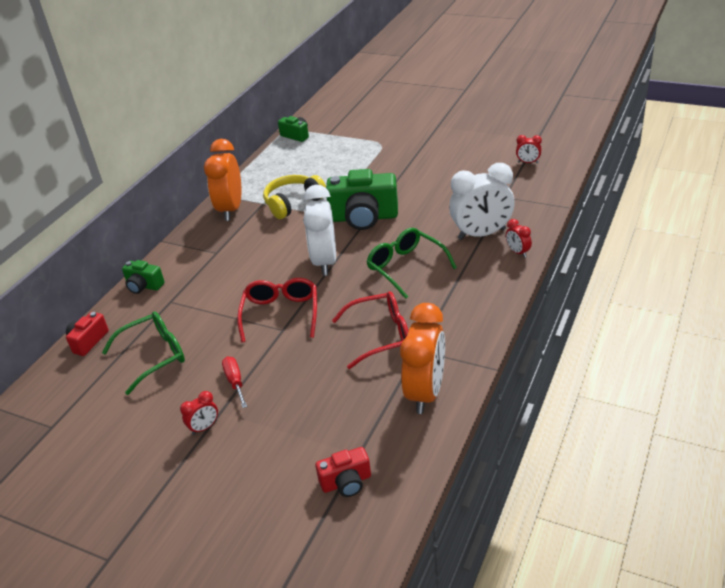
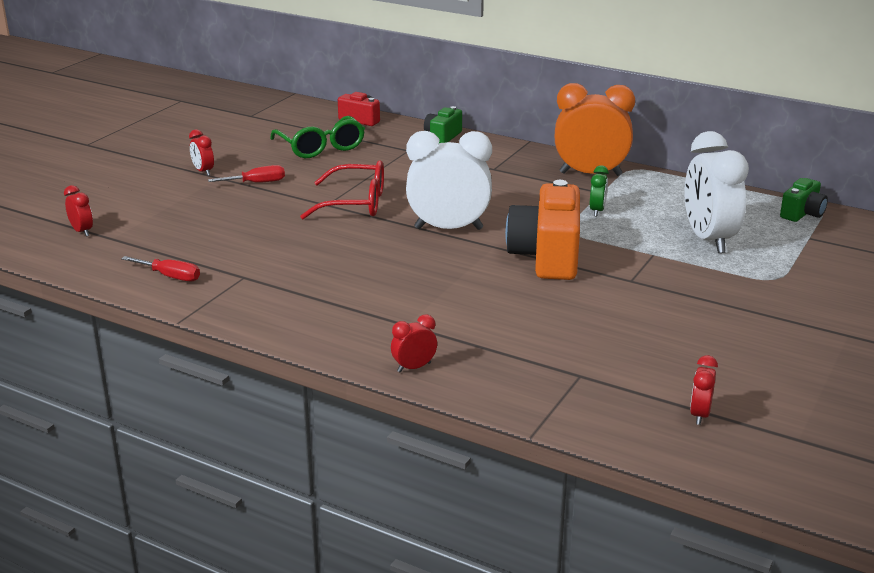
camera: 90 degrees right, 10 degrees down
(293, 203) = (597, 211): yellow headphones -> green clock
(346, 482) = (82, 231): red camera -> red clock
(364, 217) = (547, 256): green camera -> orange camera
(380, 335) = (283, 256): red glasses -> none
(406, 267) = (413, 279): green glasses -> none
(425, 392) = (170, 276): orange clock -> red screwdriver
(481, 234) = (473, 342): white clock -> white clock (708, 239)

